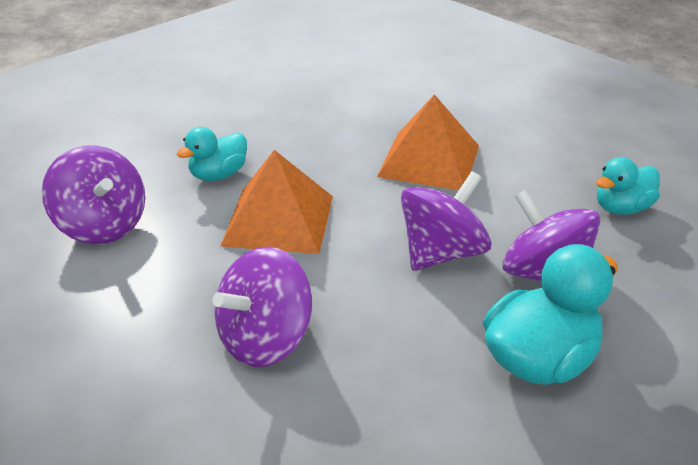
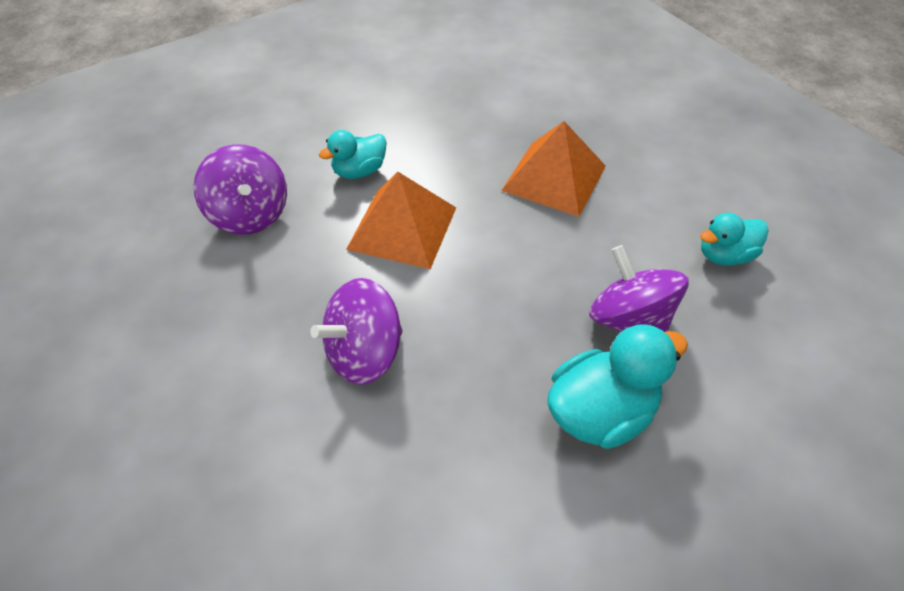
camera: 10 degrees right, 15 degrees up
(442, 254) = (540, 284): purple spinning top -> none

